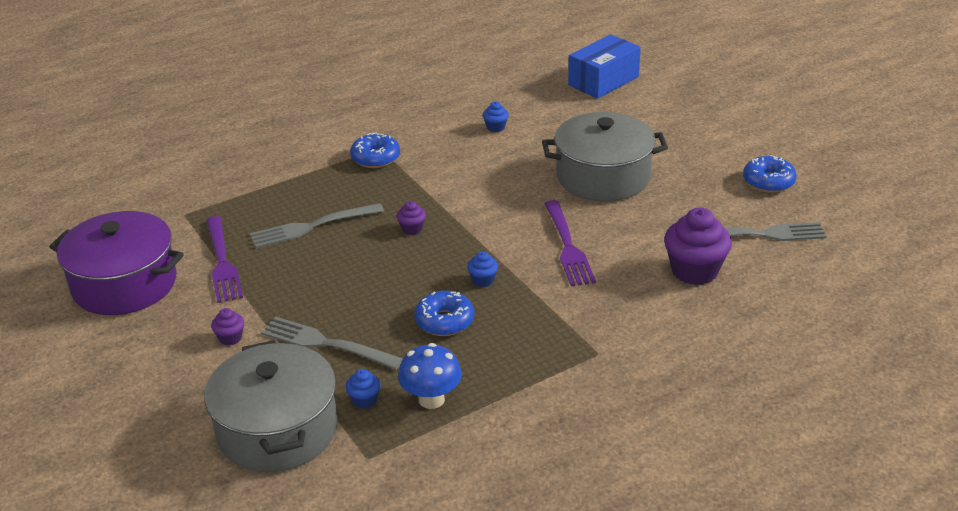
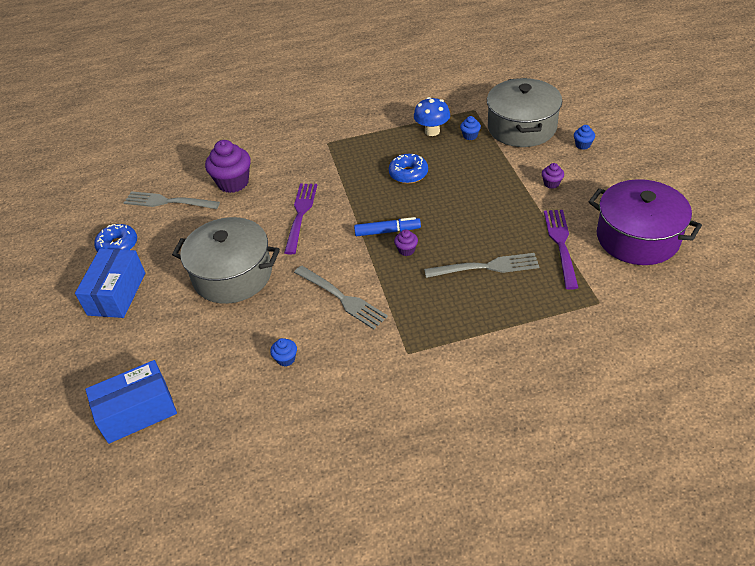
camera: 160 degrees left, 10 degrees up
(326, 344) = (487, 170): grey fork -> grey fork (341, 298)
(375, 158) = (415, 339): blue donut -> none
(444, 245) = (387, 231): none -> blue marker
(483, 280) = (372, 198): blue cupcake -> blue cupcake (582, 145)
(715, 144) = (117, 294): none -> blue box

